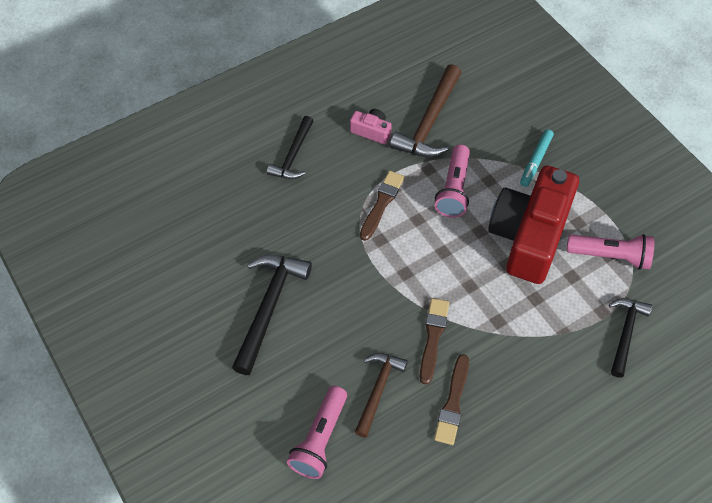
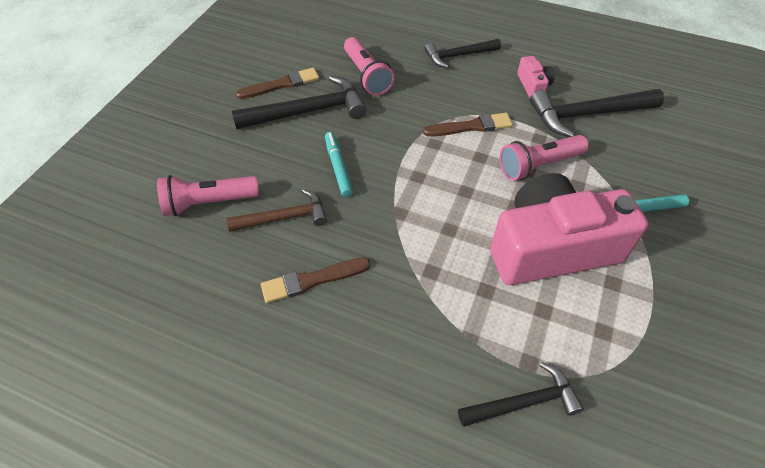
camera: 55 degrees right, 5 degrees down
(353, 322) = (338, 167): none -> turquoise marker
(429, 122) = (587, 114): brown hammer -> black hammer
(433, 337) = (369, 229): brown brush -> brown brush (281, 84)
(529, 236) = (551, 248): red camera -> pink camera
(610, 256) = (605, 335): pink flashlight -> pink flashlight (367, 76)

